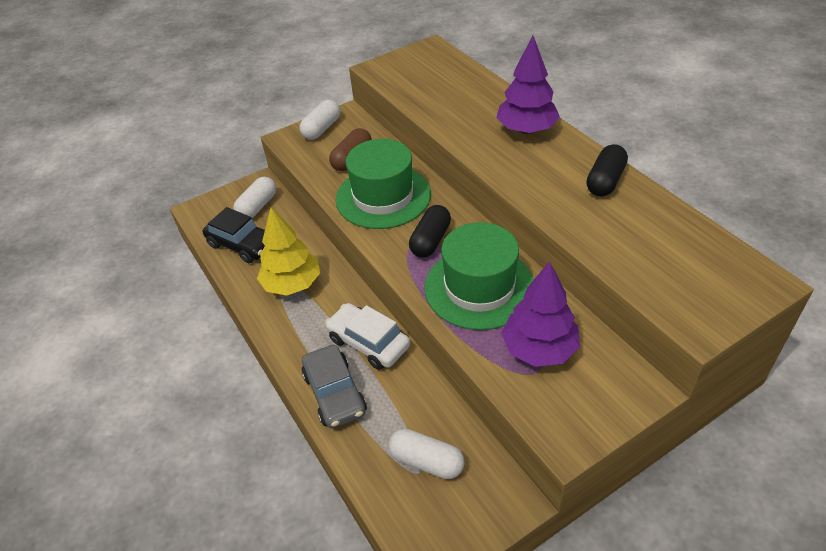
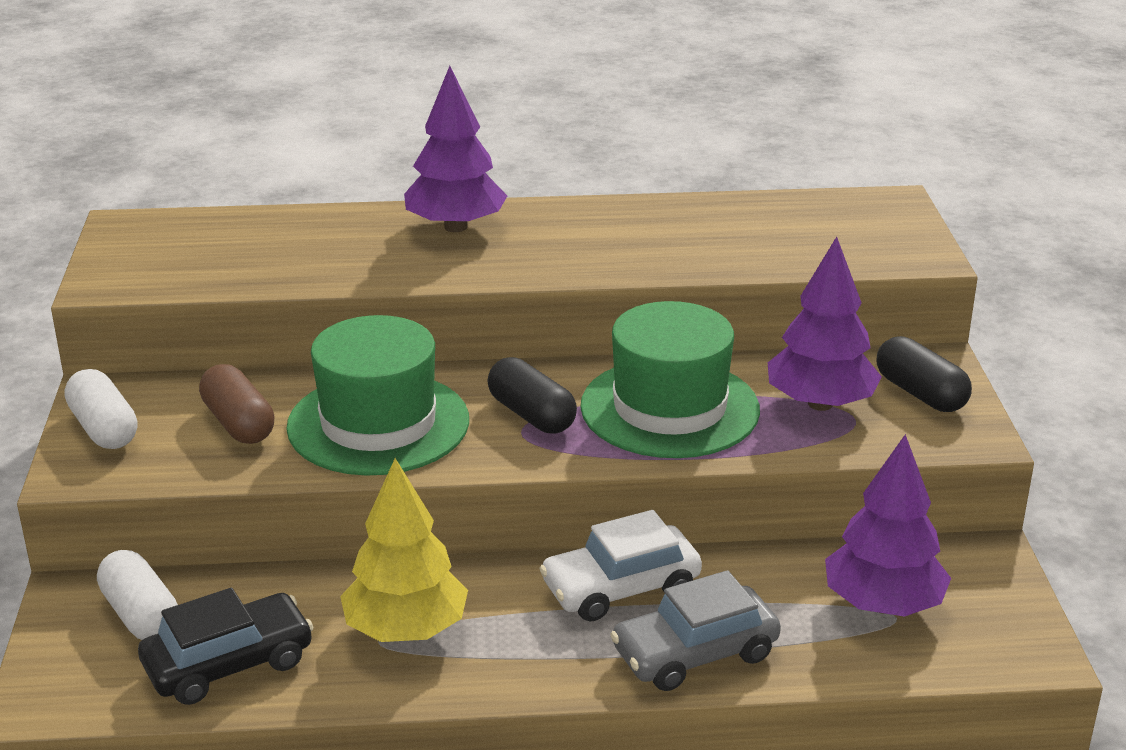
camera: 65 degrees left, 15 degrees down
(334, 393) = (695, 653): grey car -> grey car turned 150 degrees clockwise
(426, 461) = (883, 604): white capsule -> purple tree
(605, 181) = (630, 217): black capsule -> black capsule (920, 393)

